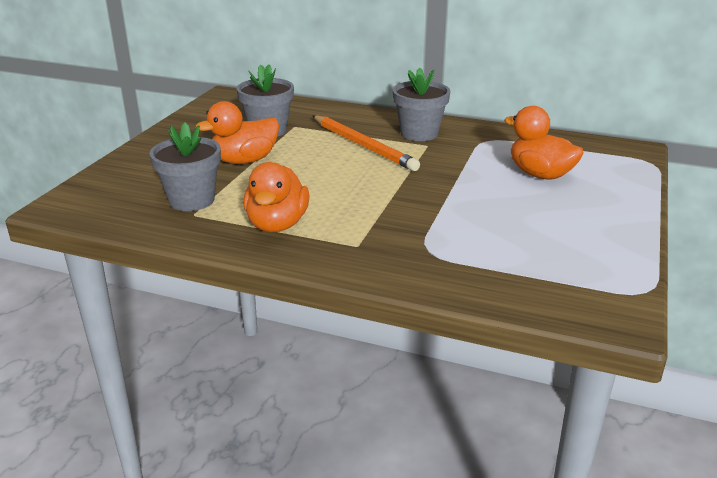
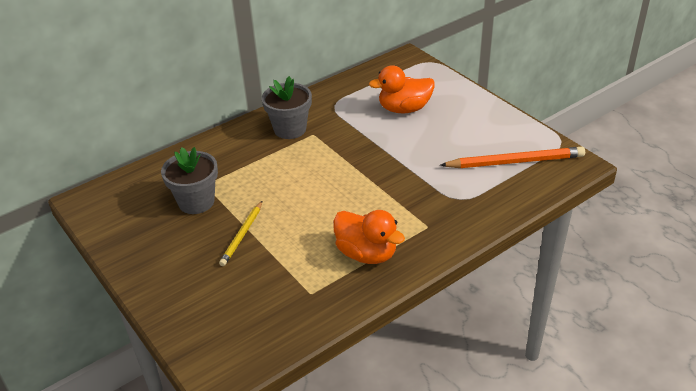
camera: 55 degrees left, 10 degrees up
(192, 200) = (285, 287): grey flower pot -> none
(244, 160) = (242, 235): orange duck -> yellow pencil
(363, 145) = (281, 164): orange pencil -> orange pencil (515, 162)

